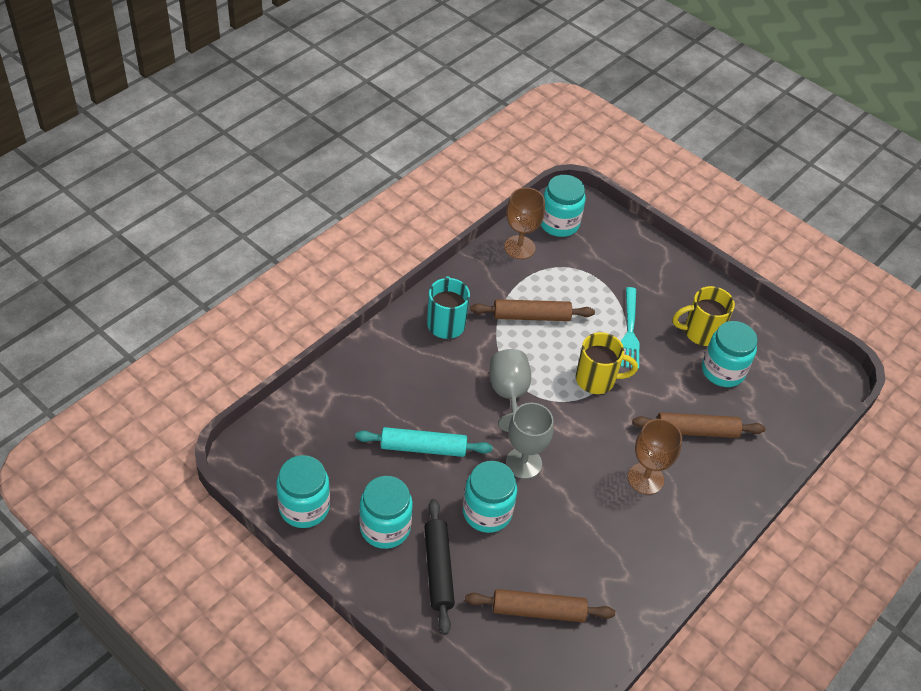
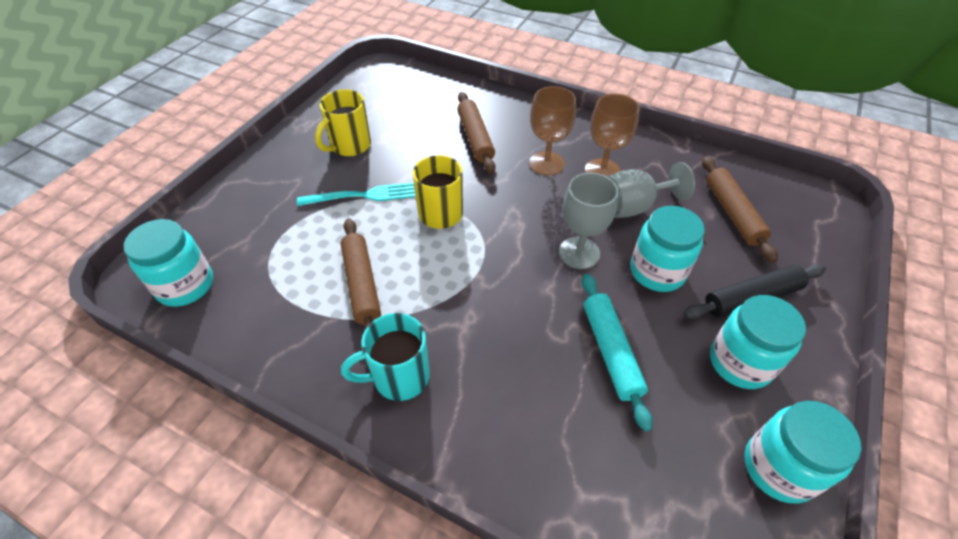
camera: 100 degrees left, 0 degrees up
(509, 394) = (492, 283): grey goblet -> grey goblet (633, 207)
(519, 247) = (236, 321): brown goblet -> brown goblet (602, 171)
(700, 332) = (350, 146): yellow mug -> yellow mug turned 60 degrees clockwise
(723, 371) = (395, 128): turquoise jar -> none

